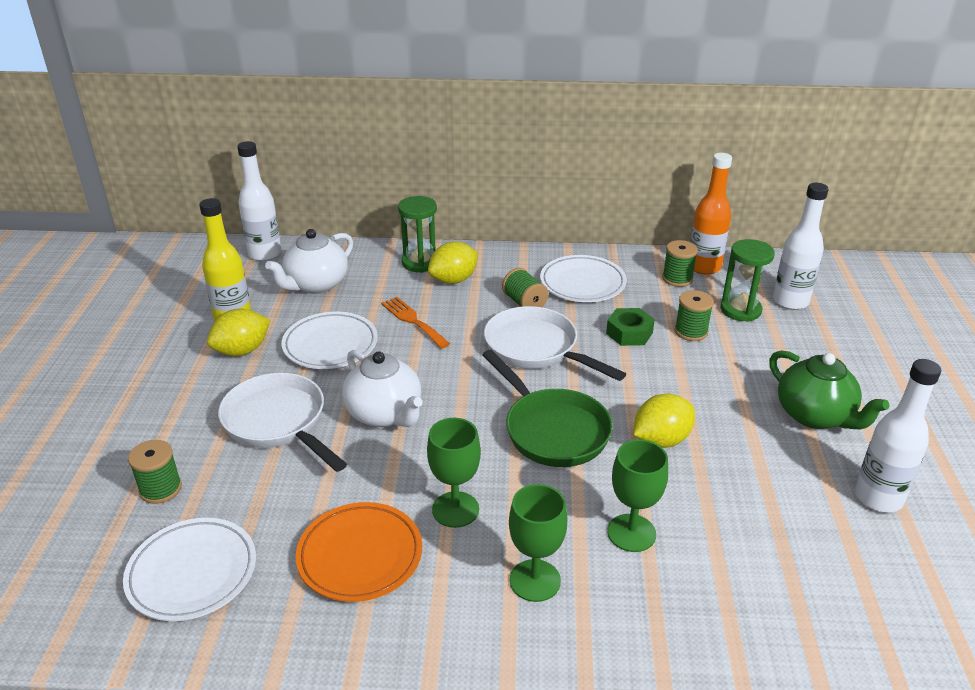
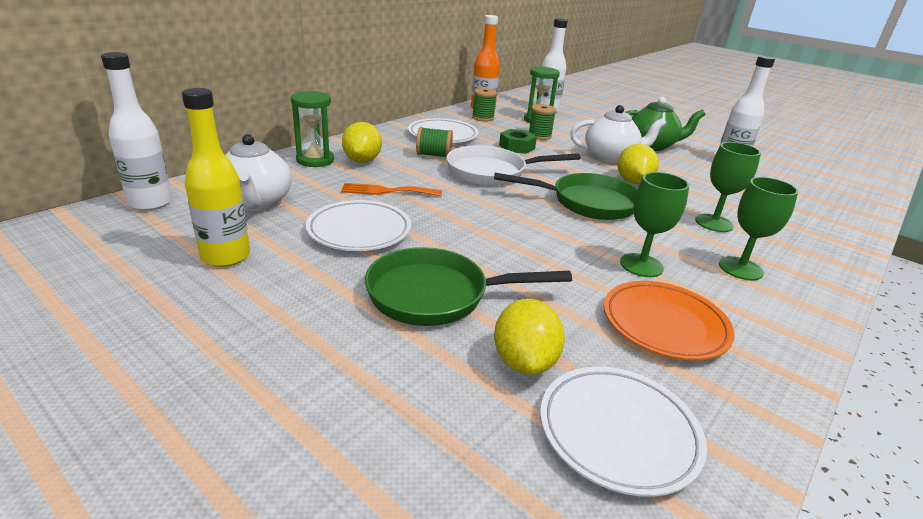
camera: 55 degrees left, 5 degrees down
(160, 489) = (453, 406): green spool -> none
(242, 351) = (289, 271): yellow lemon -> yellow lemon (524, 362)
(278, 423) = (436, 295): white pan -> green pan
(385, 414) = (492, 246): white teapot -> white teapot (610, 157)

